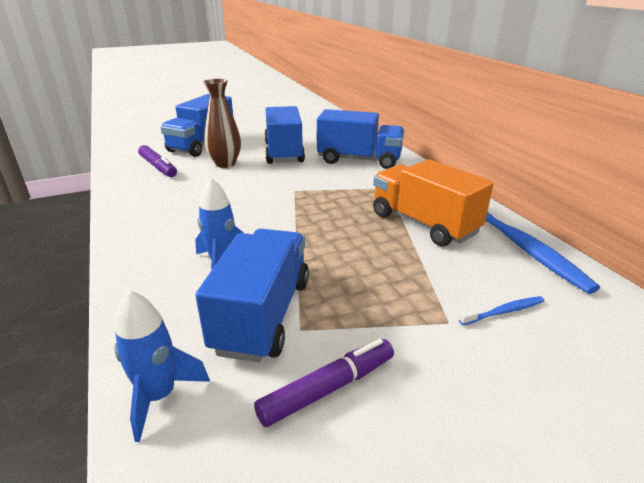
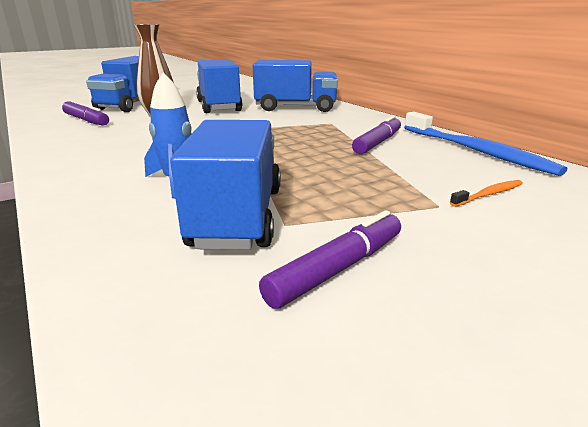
camera: 10 degrees left, 5 degrees down
(159, 396) = (128, 297): blue rocket -> none
(423, 224) = (377, 143): orange truck -> purple marker
(504, 311) = (489, 194): blue toothbrush -> orange toothbrush

